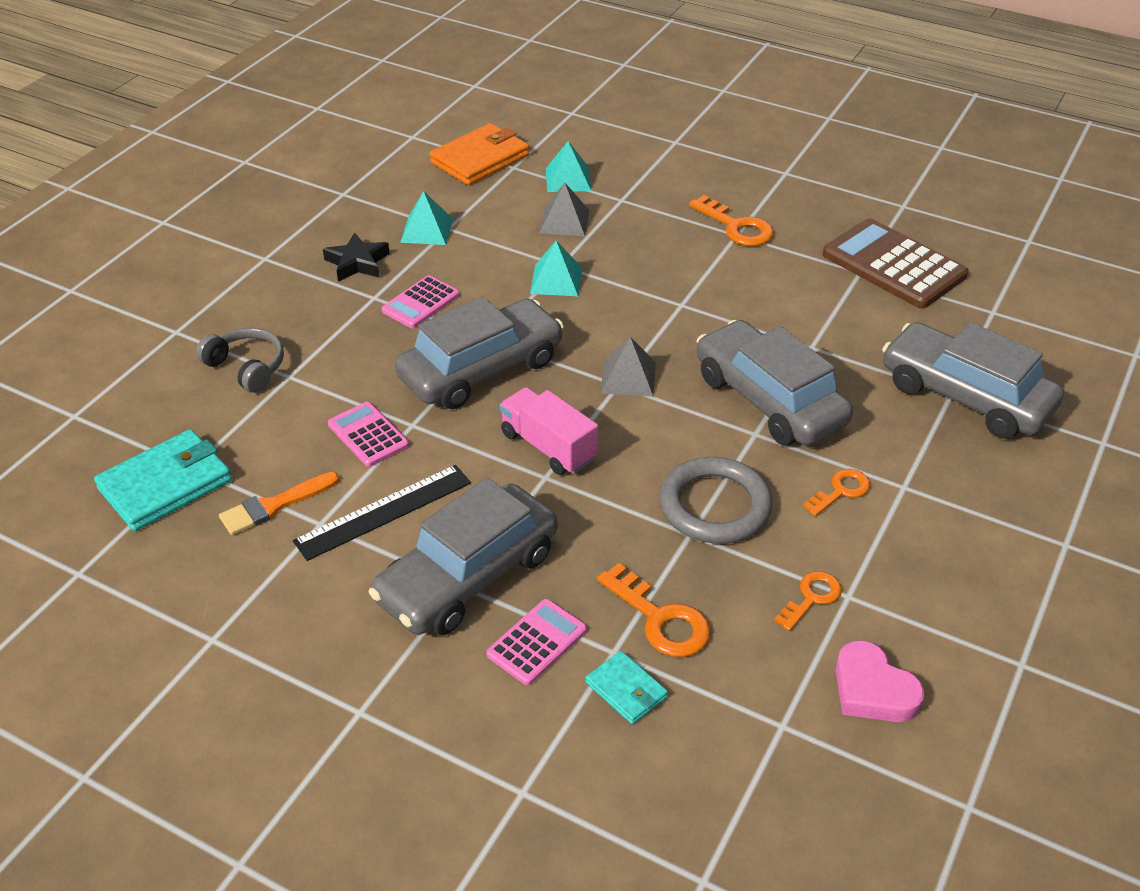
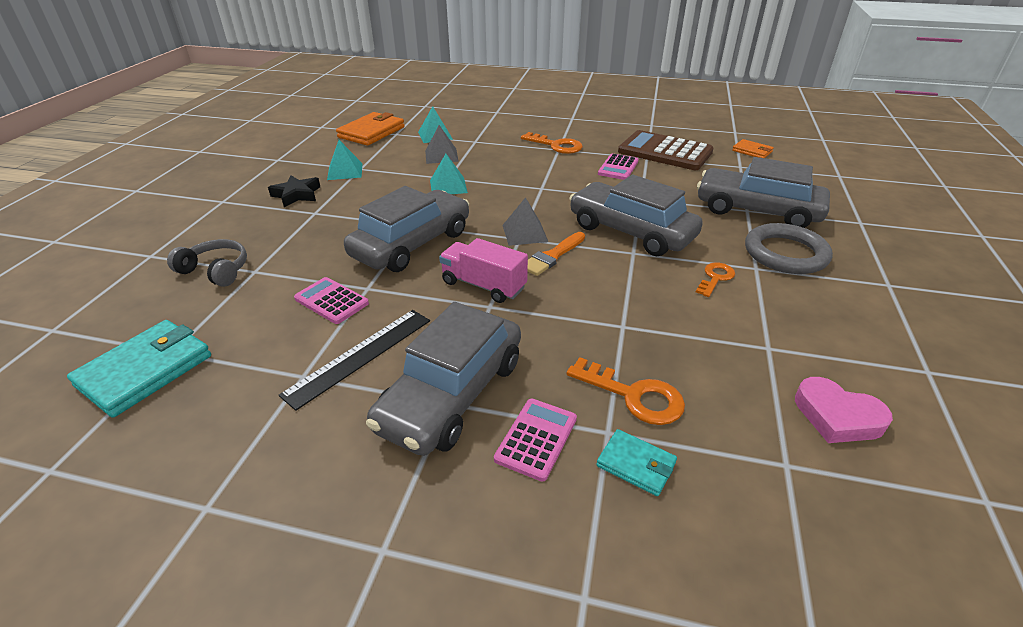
camera: 15 degrees left, 5 degrees down
(274, 505) = (256, 369): orange brush -> orange brush (552, 256)
(421, 303) = (352, 211): pink calculator -> pink calculator (618, 167)
(715, 506) = (631, 303): grey ring -> grey ring (785, 253)
(811, 597) = (742, 354): orange key -> none
(1030, 285) = (752, 151): none -> orange wallet

